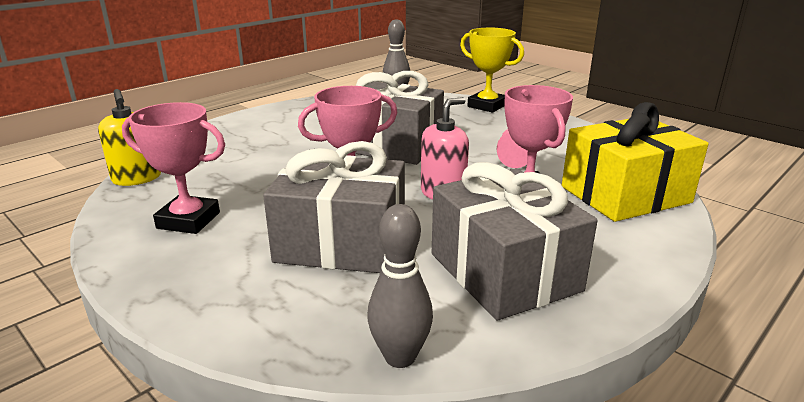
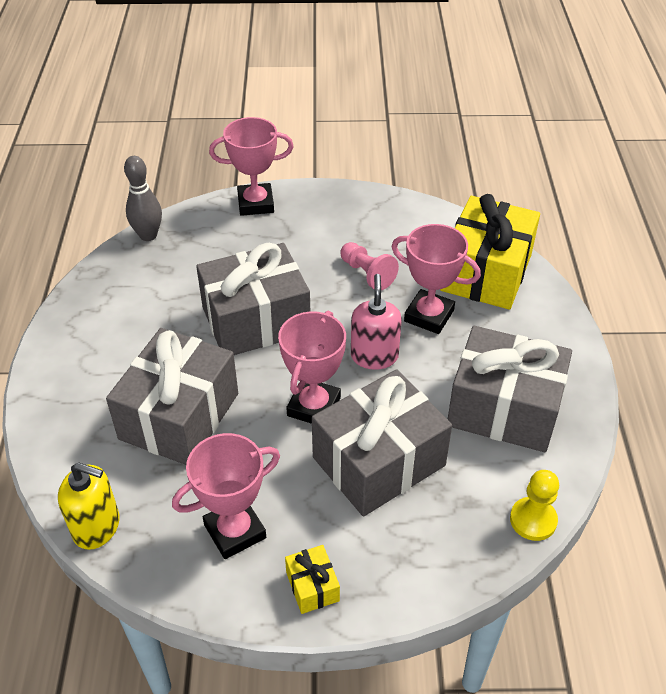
camera: 45 degrees left, 20 degrees up
(167, 274) = (312, 586): none -> yellow gift
(268, 161) = (179, 416): none -> grey gift
(400, 357) = (533, 520): grey bowling pin -> yellow pawn
(487, 106) = (255, 204): yellow trophy -> pink trophy

